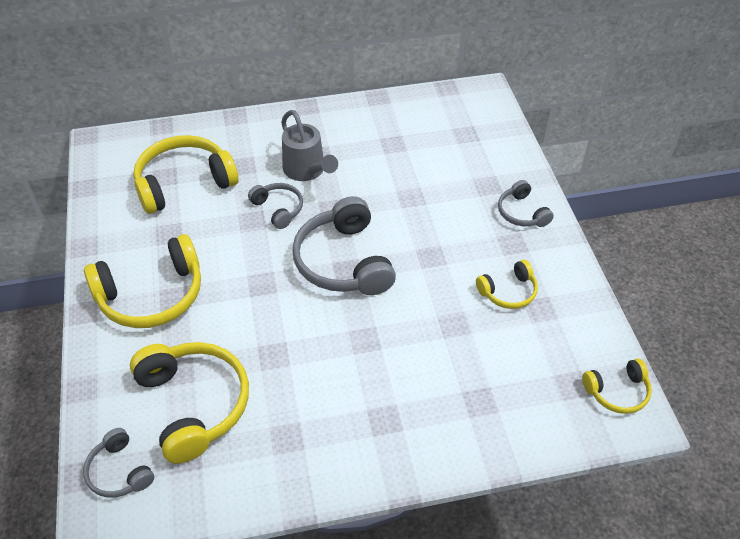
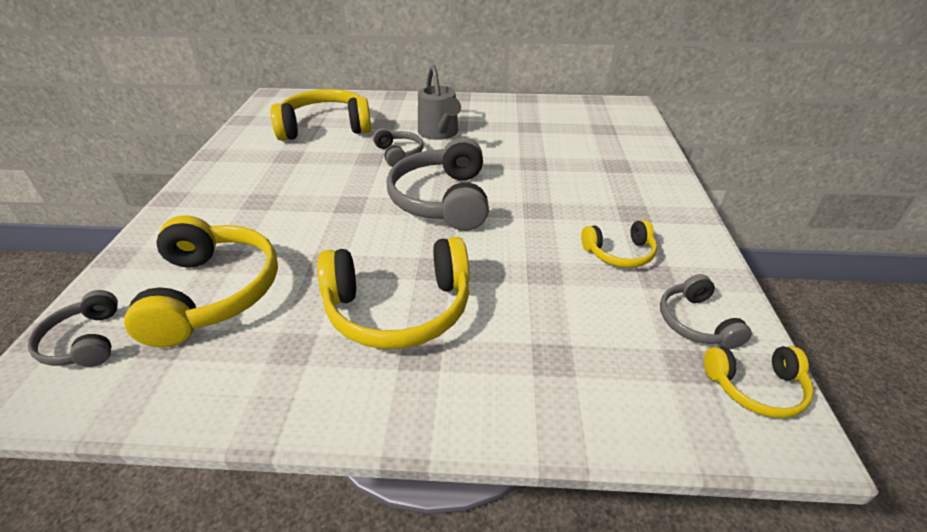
camera: 15 degrees right, 10 degrees down
(152, 295) = (241, 196): yellow headphones -> yellow headphones (399, 309)
(521, 213) = (650, 190): grey headphones -> grey headphones (695, 322)

